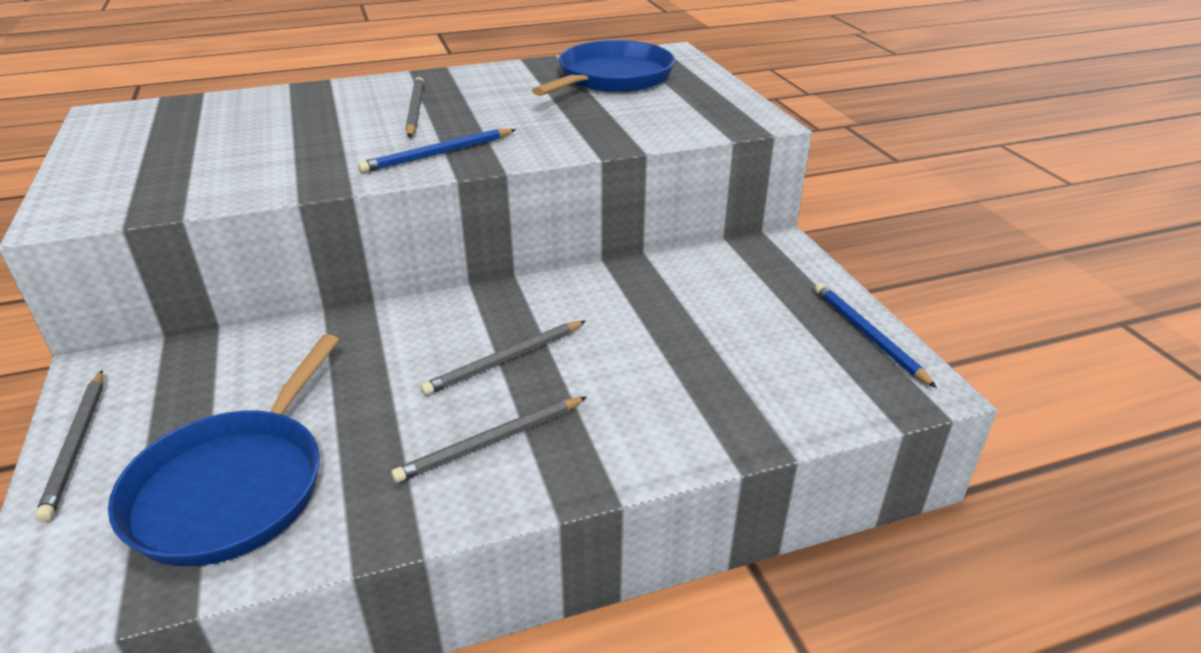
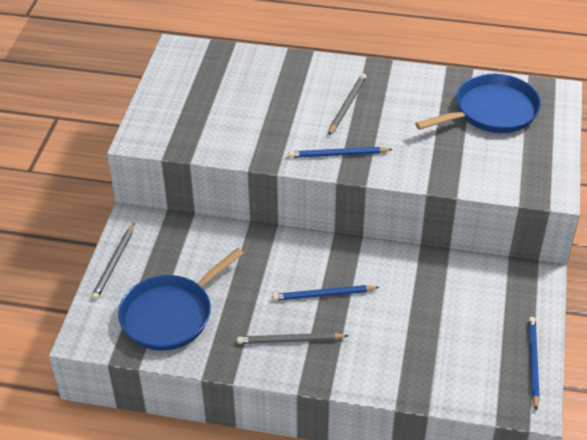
camera: 30 degrees right, 10 degrees up
(505, 360) = (323, 295): grey pencil -> blue pencil

